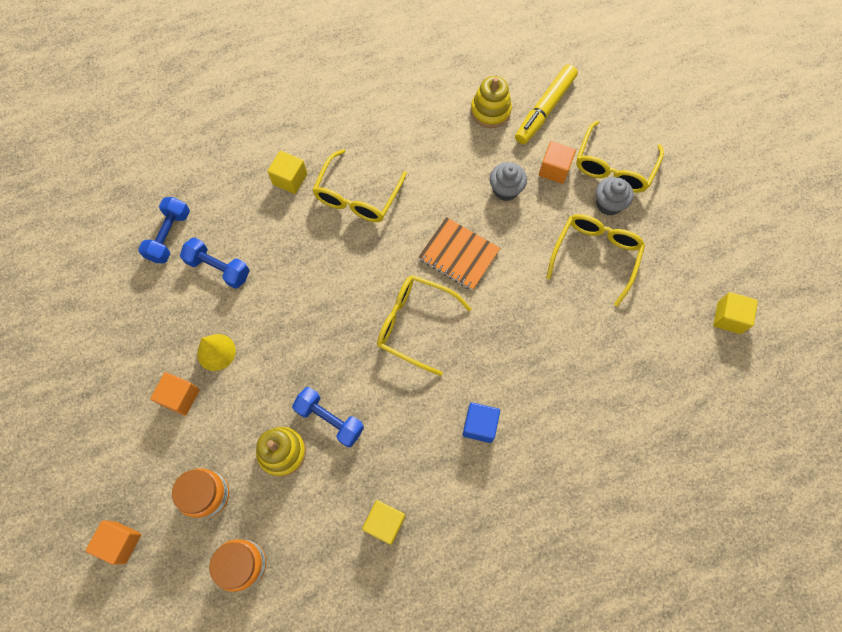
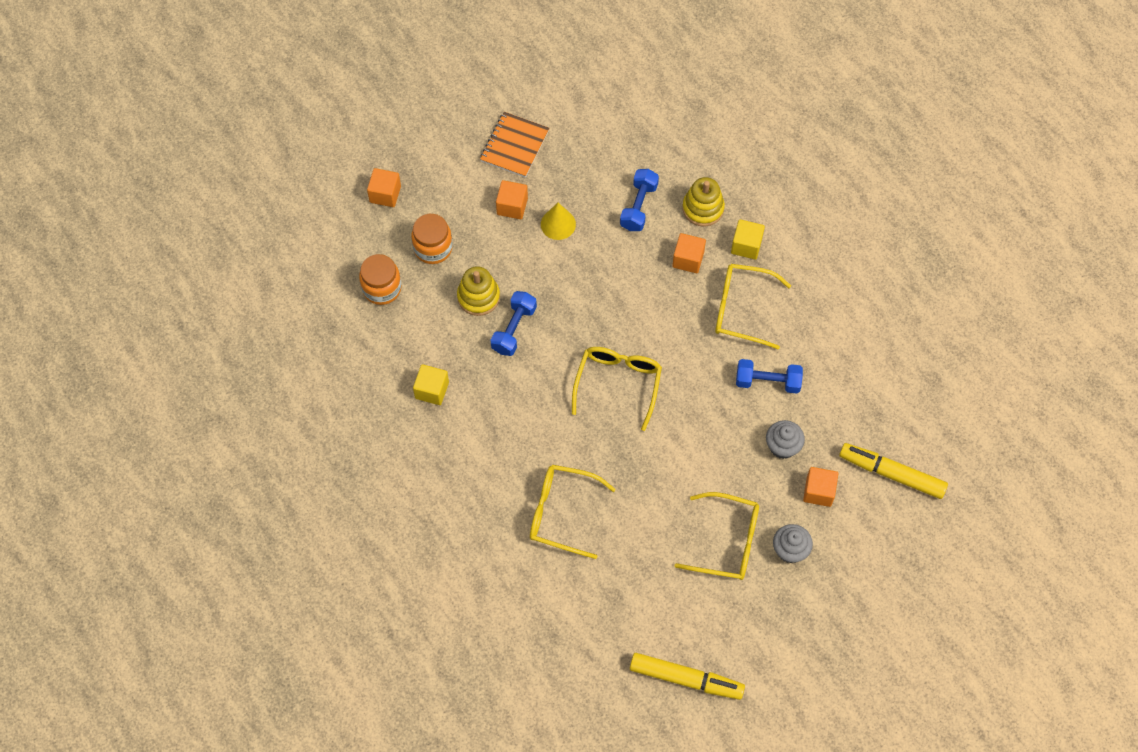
camera: 80 degrees right, 5 degrees down
(169, 236) = (662, 158): blue dumbbell -> blue dumbbell (767, 382)
(291, 233) = (688, 259): none -> orange cube
(458, 255) = (699, 412): orange notebook -> orange notebook (514, 146)
(479, 425) = (531, 455): blue cube -> none
(490, 111) = (875, 419): yellow stacking toy -> yellow stacking toy (703, 208)
(614, 167) = (836, 552): yellow glasses -> yellow glasses (561, 513)
(729, 318) = (685, 679): yellow cube -> yellow marker

